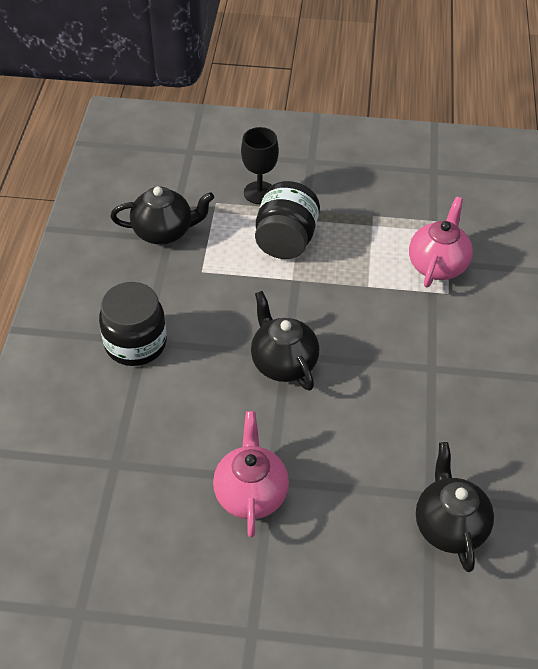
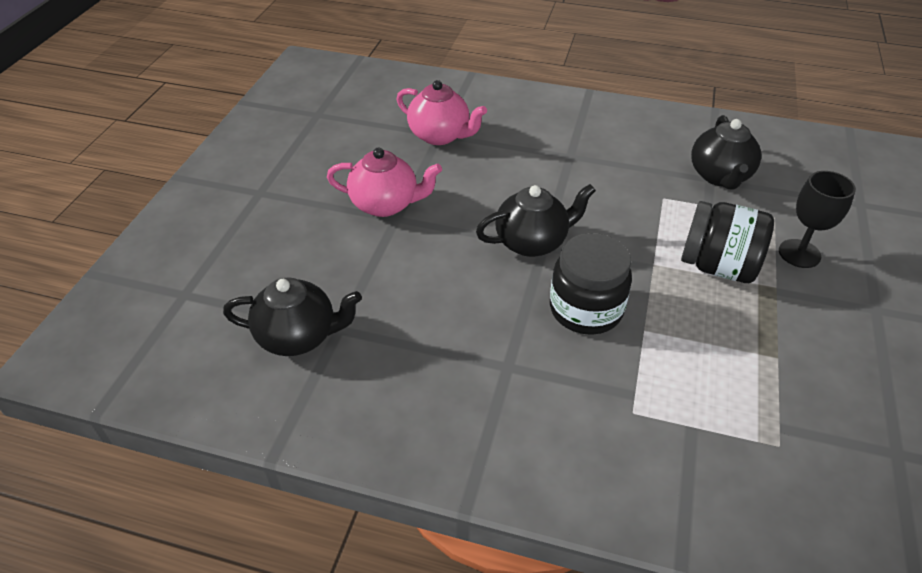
camera: 100 degrees right, 5 degrees down
(135, 343) = (568, 151): black jar -> black jar (586, 309)
(437, 265) = (686, 411): pink teapot -> pink teapot (440, 136)

